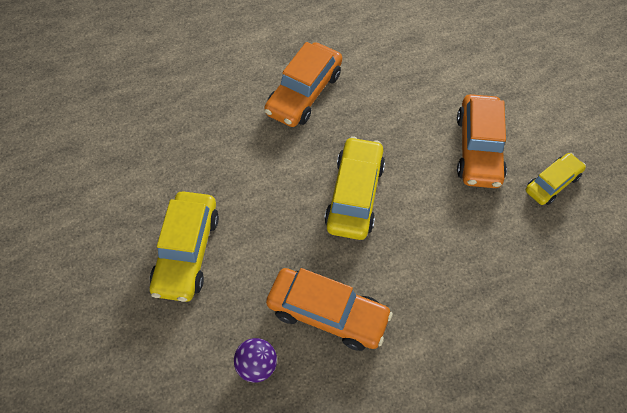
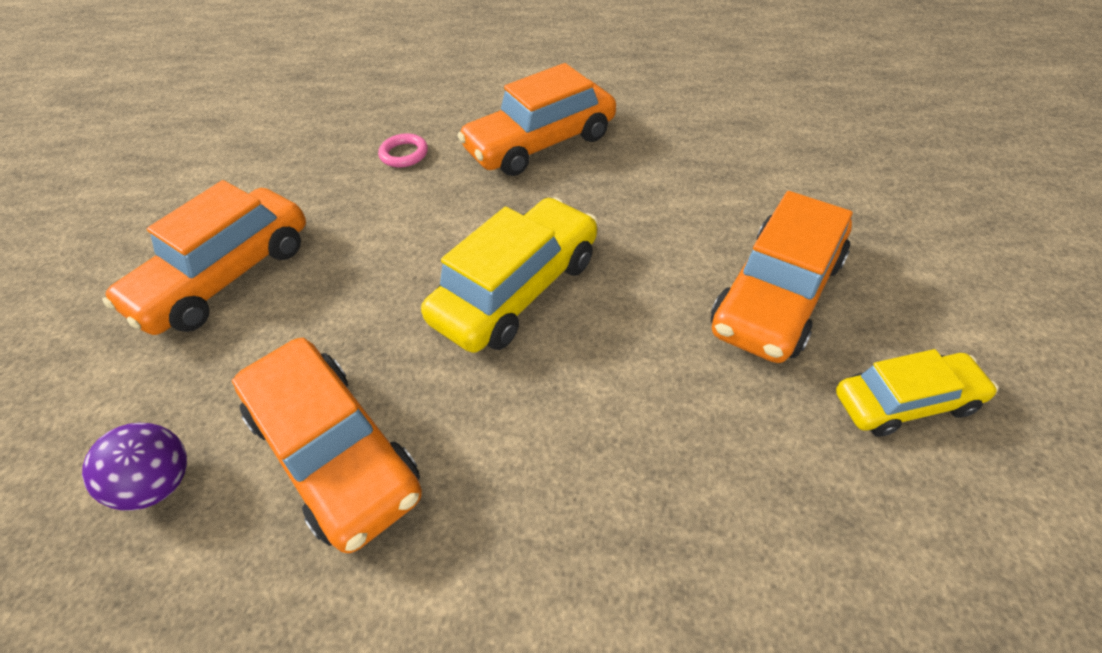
camera: 30 degrees right, 10 degrees down
(187, 252) = (226, 276): yellow car -> orange car
(225, 130) = (404, 154): none -> pink ring

